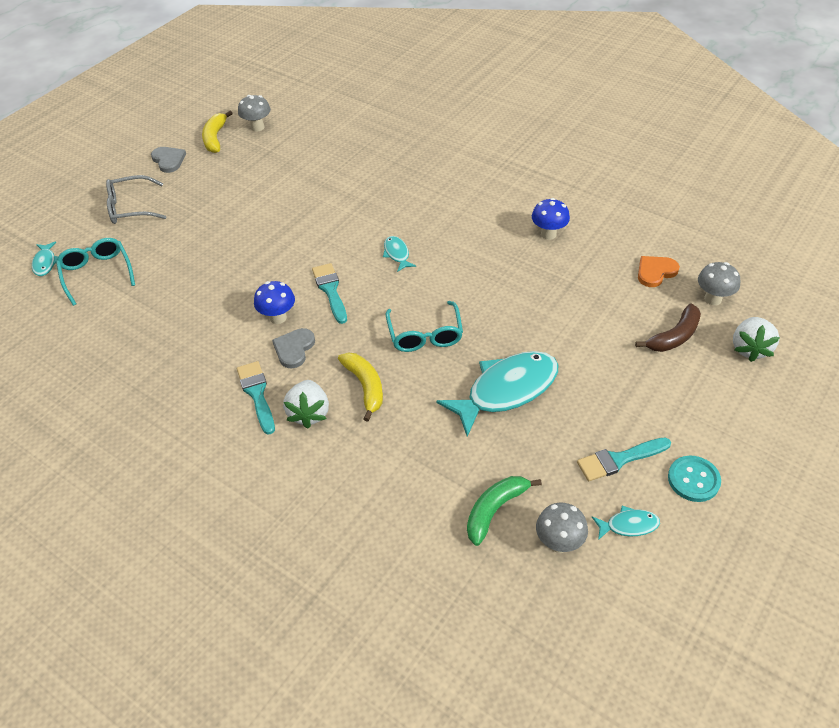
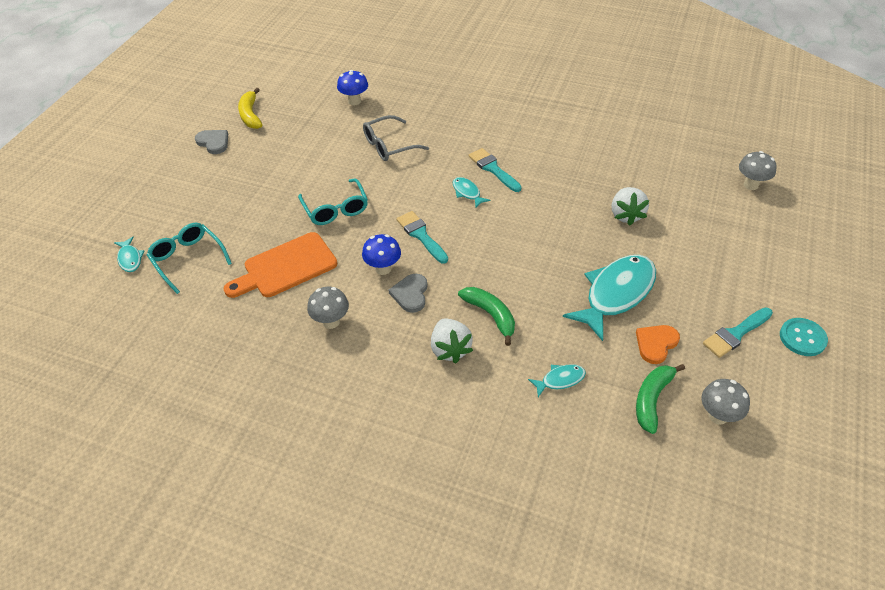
camera: 15 degrees left, 0 degrees up
(131, 208) = (195, 192): grey glasses -> grey glasses (389, 145)
(185, 298) = (285, 267): none -> orange cutting board
(257, 127) = (287, 99): grey mushroom -> grey mushroom (331, 322)
(257, 394) = (393, 341): turquoise brush -> turquoise brush (493, 169)
(365, 387) = (491, 315): yellow banana -> green banana
(425, 335) = (524, 259): turquoise glasses -> turquoise glasses (335, 209)
(548, 234) = (592, 153): blue mushroom -> blue mushroom (354, 101)
(628, 525) = (768, 388): turquoise fish -> turquoise fish (560, 380)
(655, 272) = (695, 170): orange heart -> orange heart (656, 344)
(674, 336) = (734, 221): brown banana -> none
(750, 348) = (798, 220): white strawberry -> white strawberry (626, 215)

